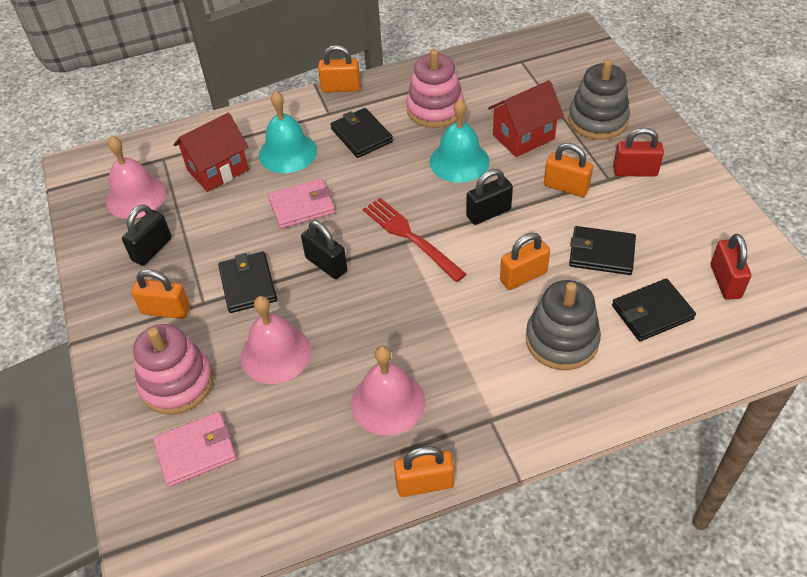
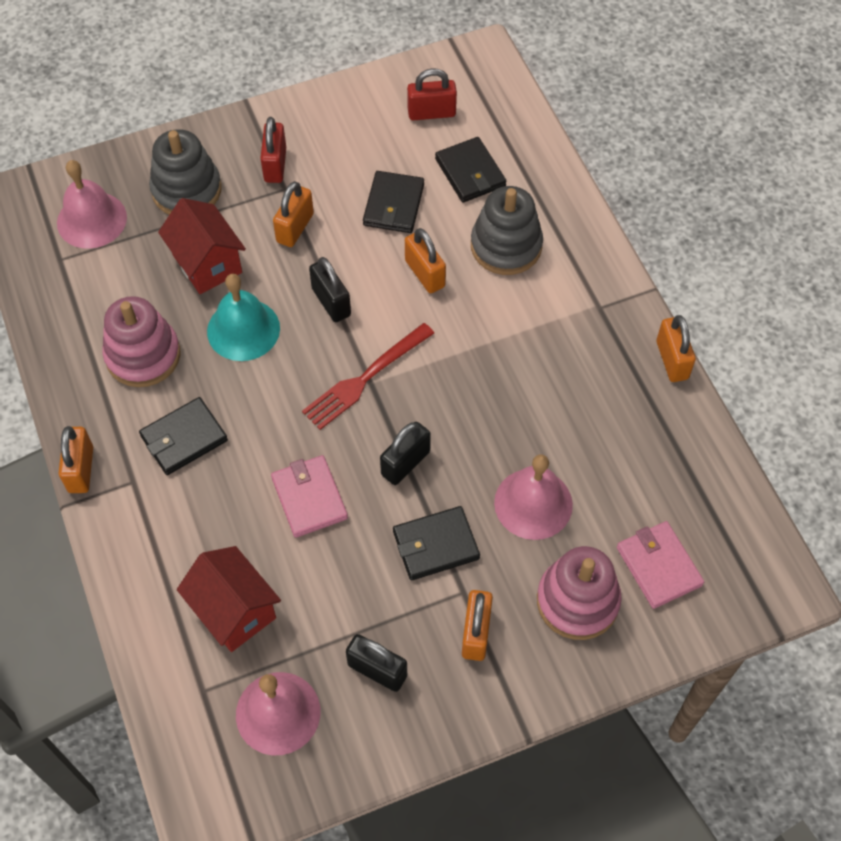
camera: 95 degrees left, 10 degrees up
(287, 152) = (208, 525): turquoise bell -> none
(388, 402) = (587, 393): pink bell -> pink bell (91, 220)

